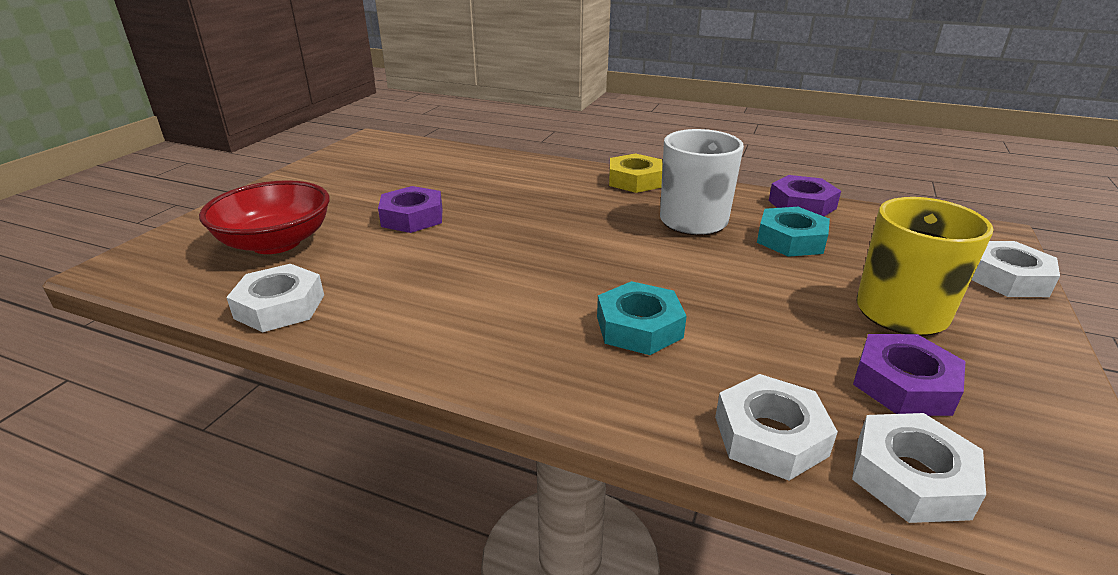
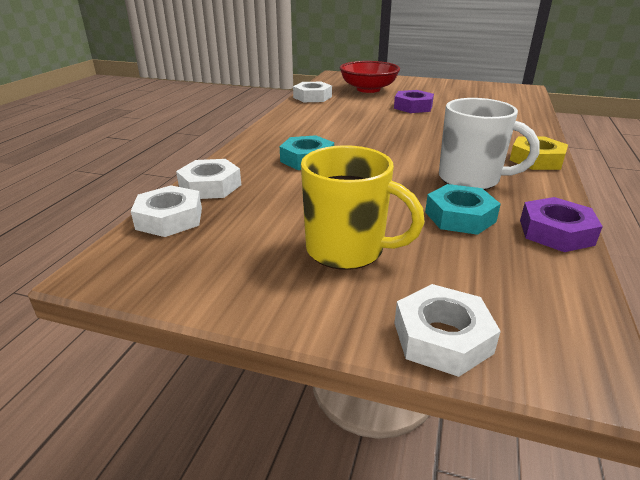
camera: 85 degrees right, 0 degrees up
(904, 384) = (249, 232): purple nut -> none

